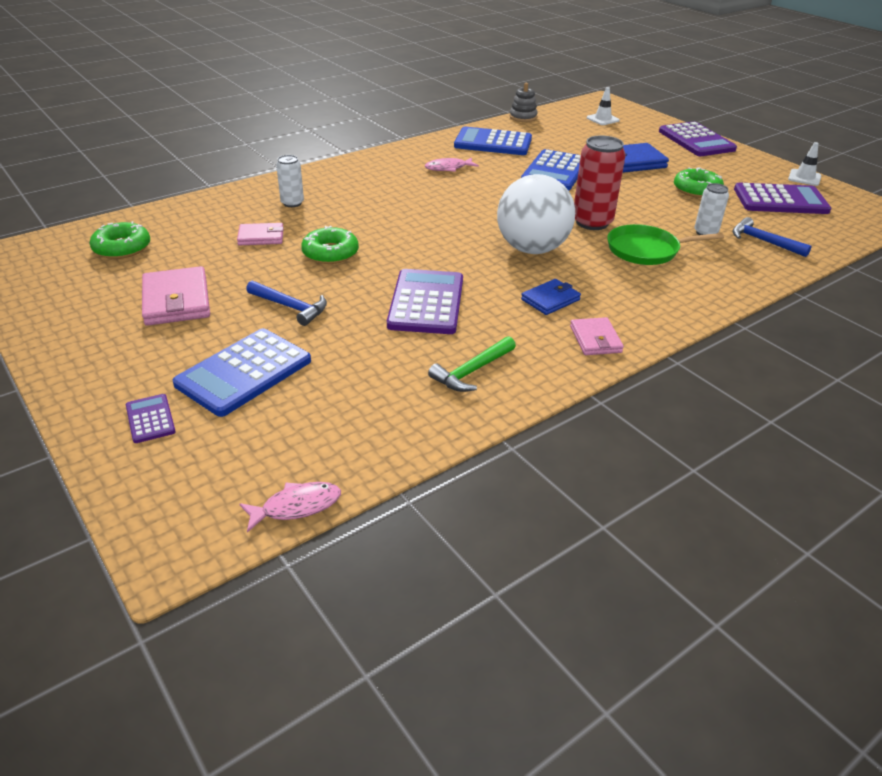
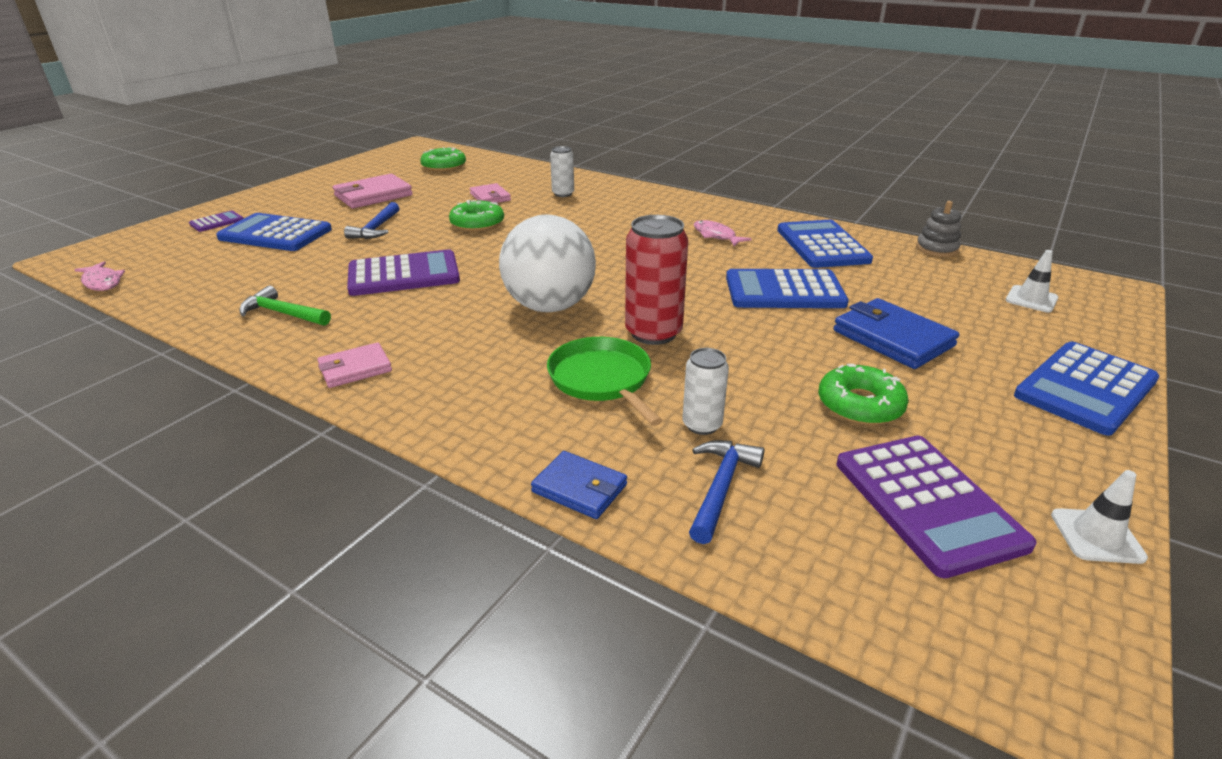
camera: 70 degrees right, 5 degrees down
(550, 300) = (435, 332): blue wallet -> blue wallet (579, 488)
(696, 140) = (1085, 388): purple calculator -> blue calculator

